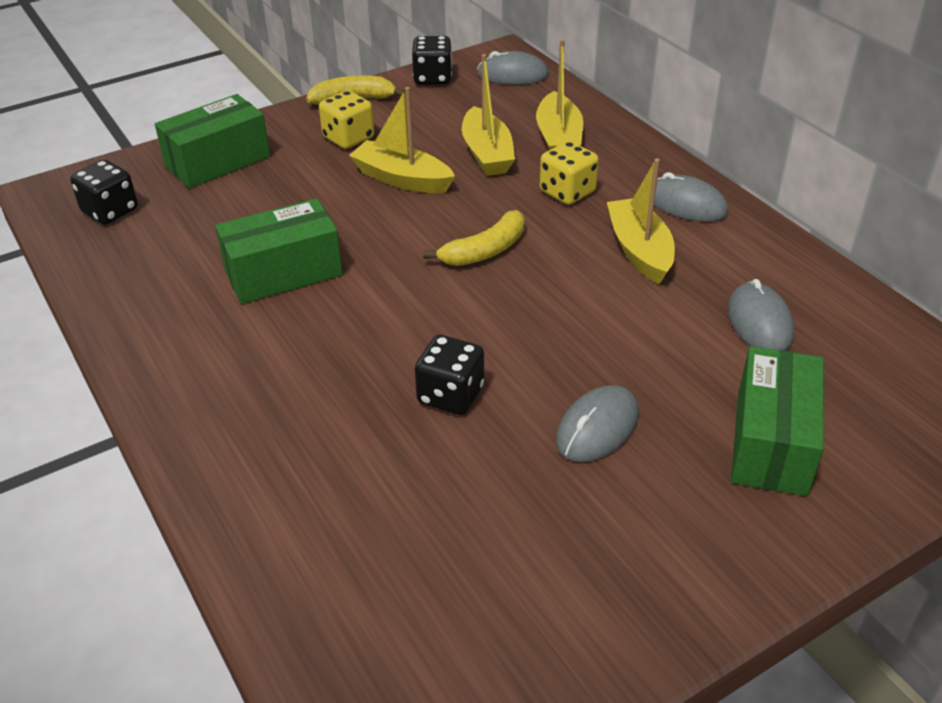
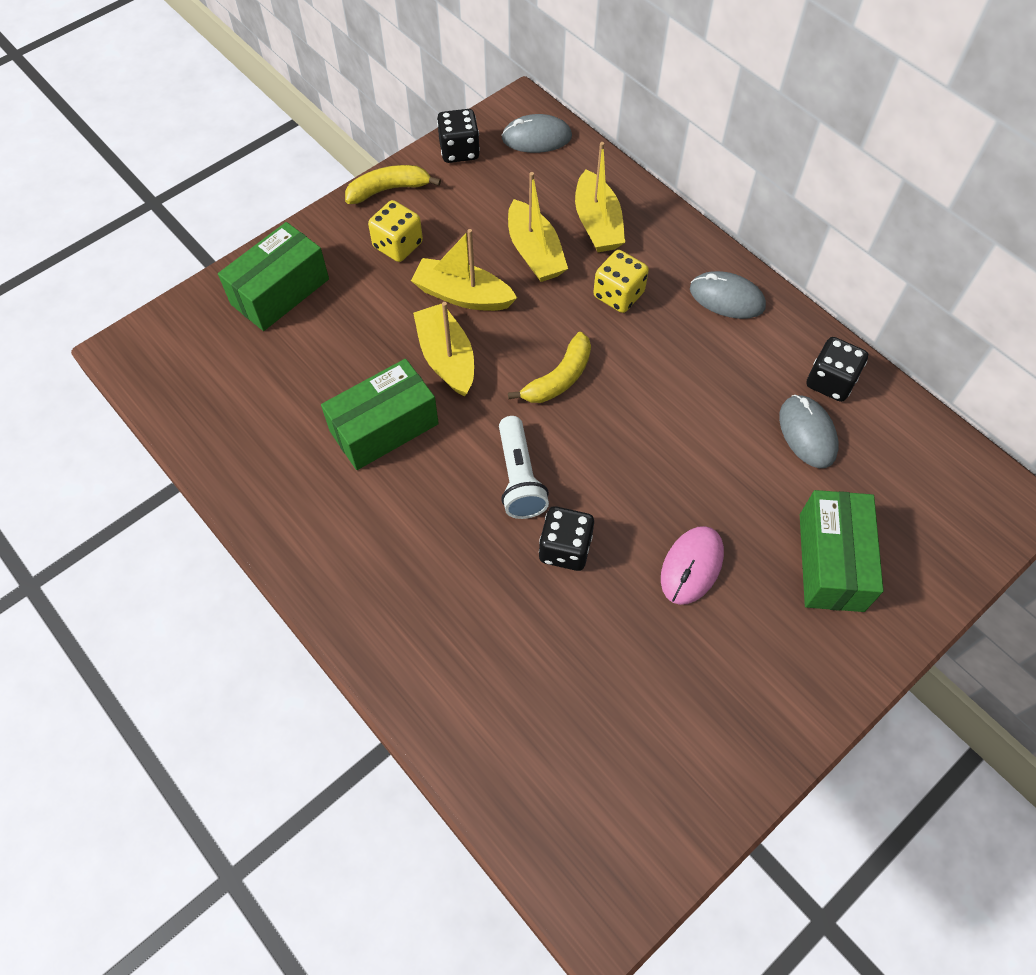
camera: 10 degrees left, 20 degrees up
(110, 211) = (197, 370): black dice -> black dice (830, 381)
(417, 328) = (519, 478): none -> white flashlight
(597, 428) = (691, 566): grey mouse -> pink mouse
(639, 250) = (694, 361): yellow boat -> yellow boat (446, 358)

